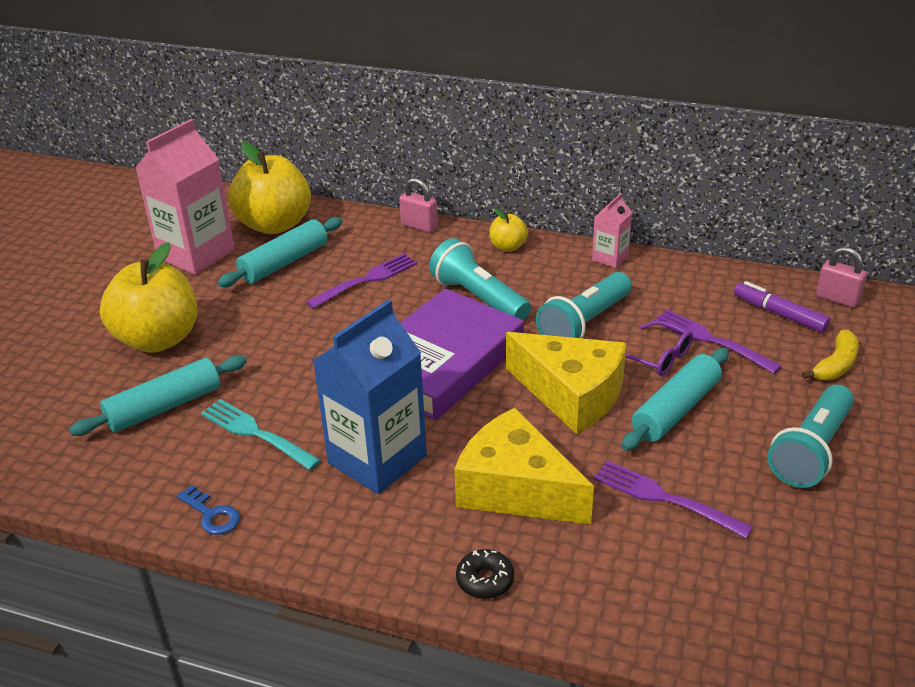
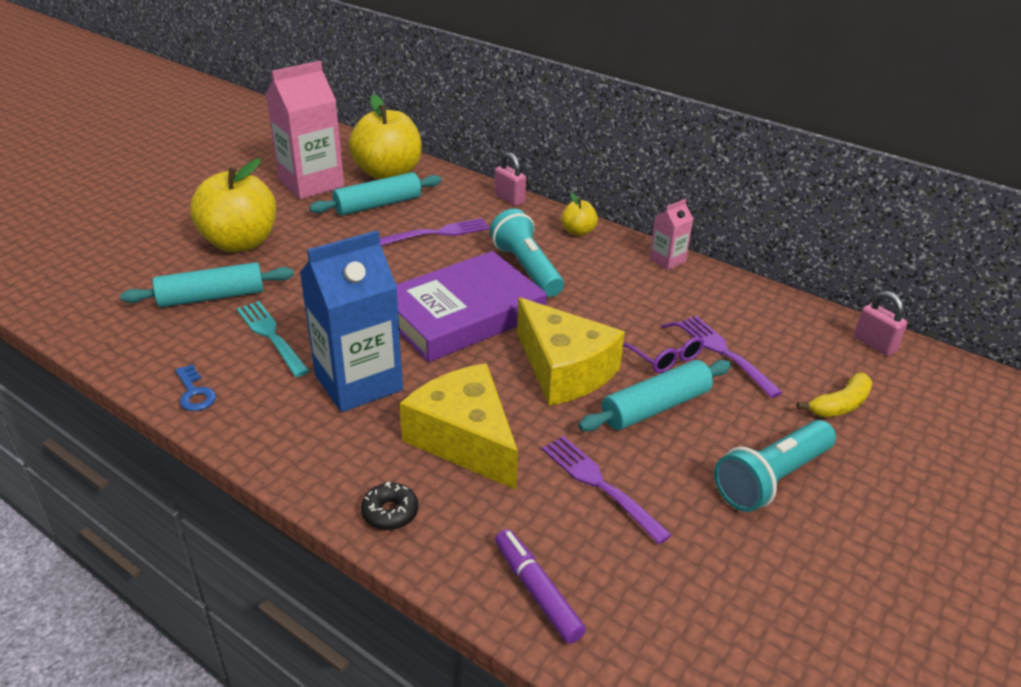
camera: 15 degrees right, 0 degrees up
(584, 324) = (611, 311): turquoise flashlight -> none
(779, 314) = (807, 345): purple marker -> purple marker (537, 591)

